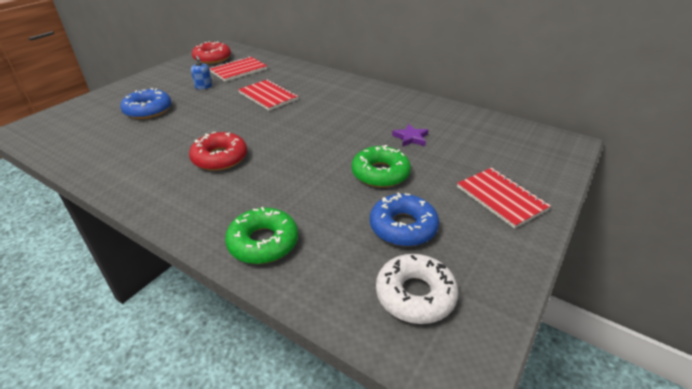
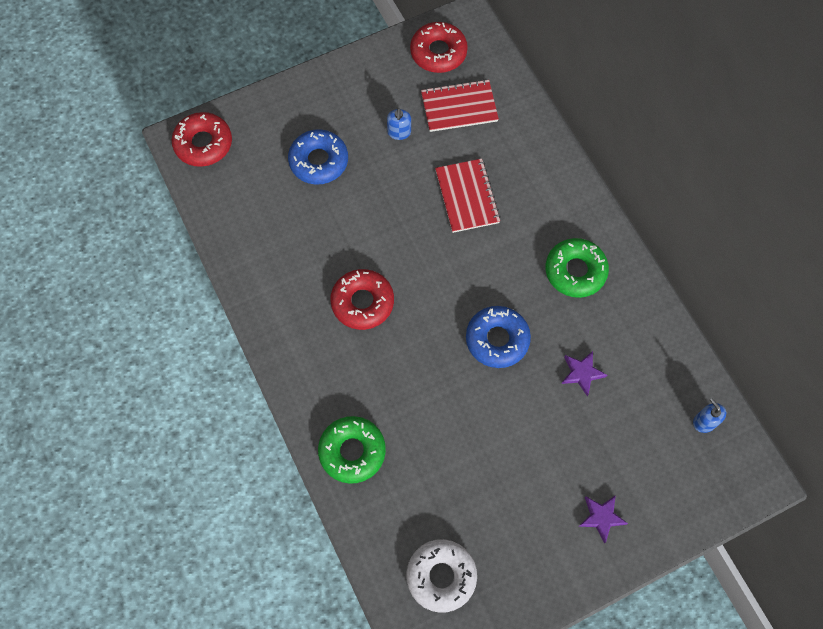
camera: 30 degrees right, 30 degrees up
(43, 126) = (203, 144): none -> red donut
(380, 173) = (508, 415): green donut -> green donut (575, 271)
(403, 227) = (481, 500): blue donut -> blue donut (497, 339)
(501, 198) = (601, 517): red notebook -> purple star
(508, 131) = (704, 422): none -> blue soap dispenser

